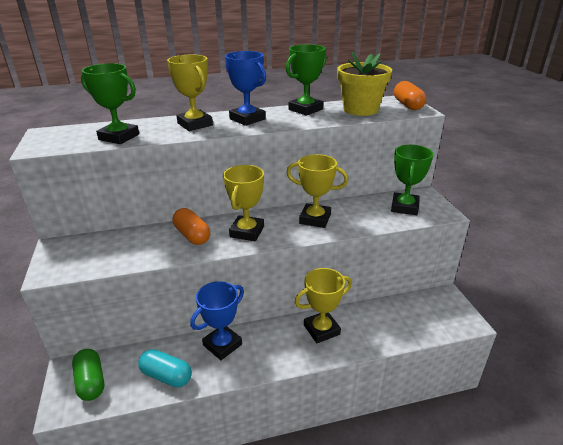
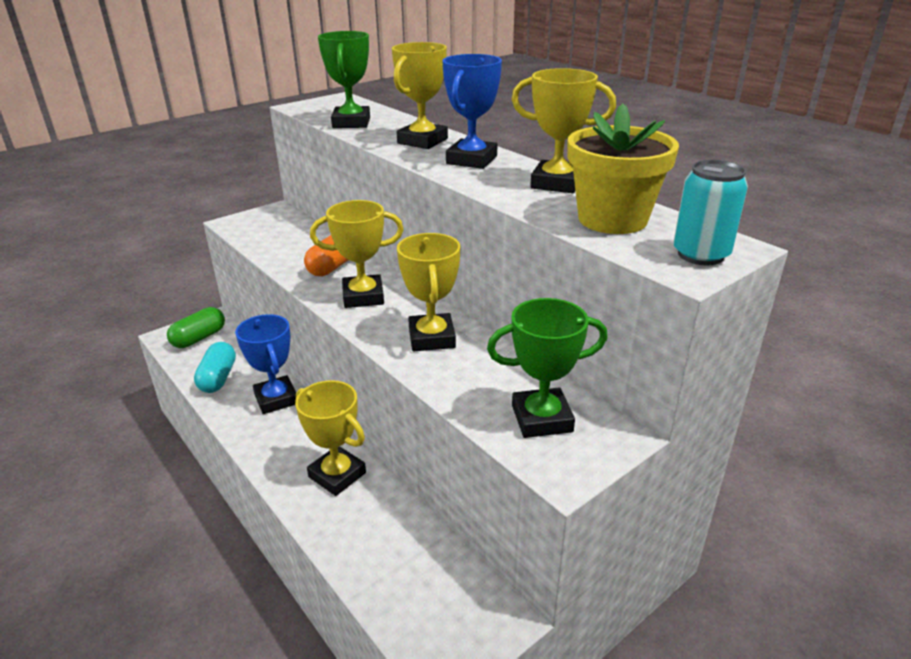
camera: 65 degrees right, 0 degrees up
(222, 345) = (276, 399): blue trophy -> blue trophy turned 45 degrees clockwise
(305, 109) = (556, 183): green trophy -> yellow trophy
(408, 105) = (700, 255): orange capsule -> turquoise can

